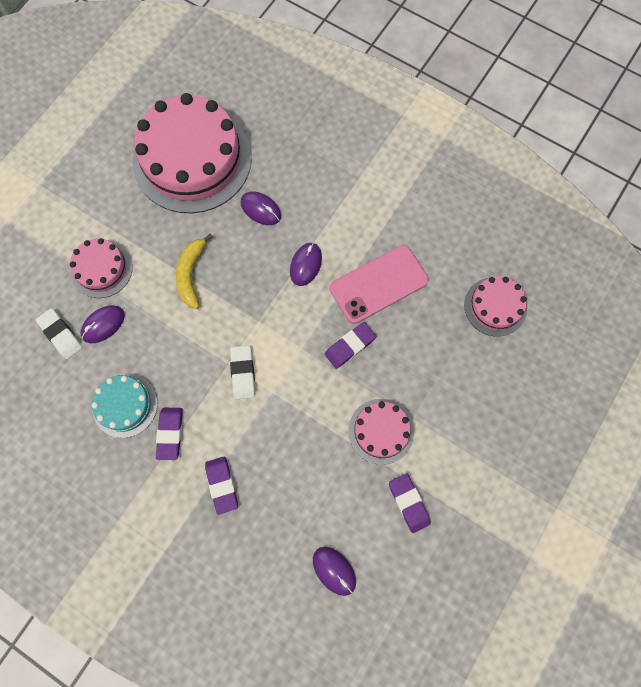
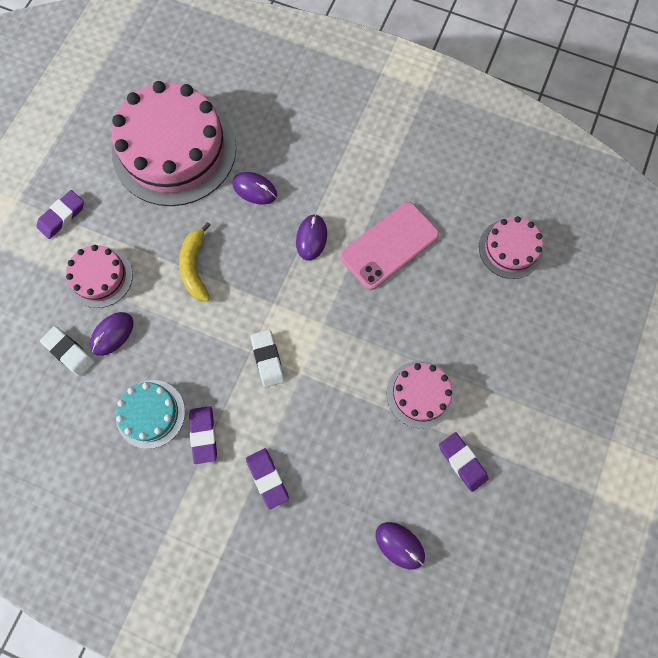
camera: 10 degrees left, 0 degrees up
(350, 346) = (372, 313): purple eraser -> purple eraser (62, 216)

